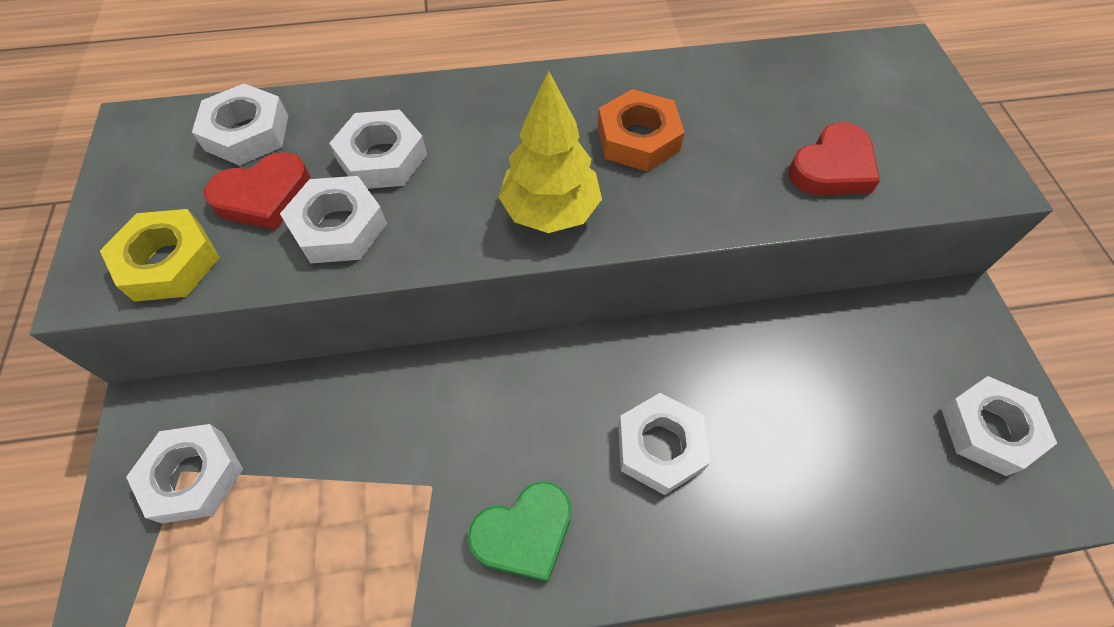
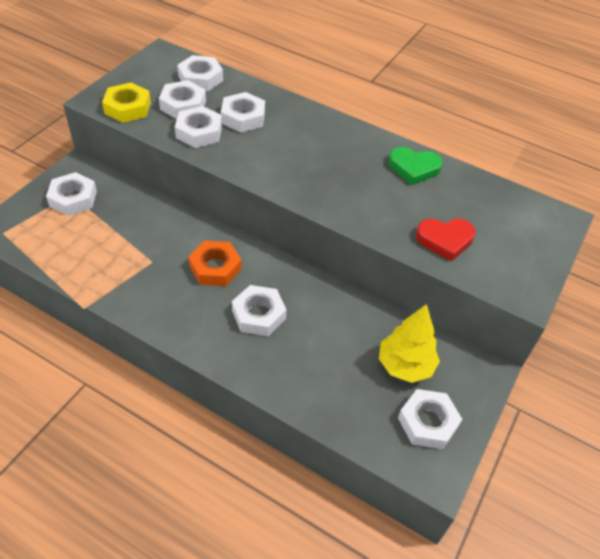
camera: 35 degrees right, 10 degrees down
(264, 196) = (183, 105): red heart -> white nut
(524, 533) = (169, 302): green heart -> green heart (414, 168)
(550, 211) = (289, 177): yellow tree -> yellow tree (405, 365)
(638, 139) = (363, 174): orange nut -> orange nut (215, 267)

